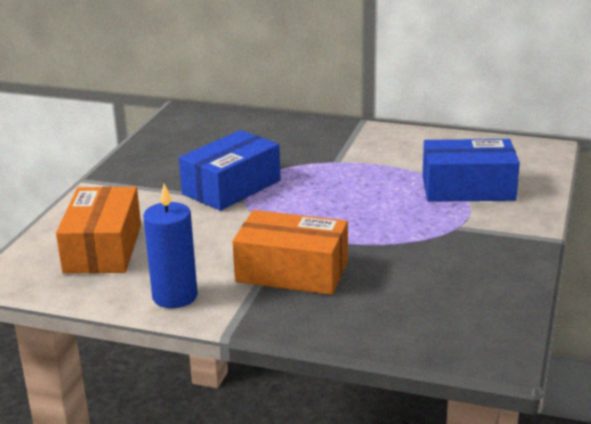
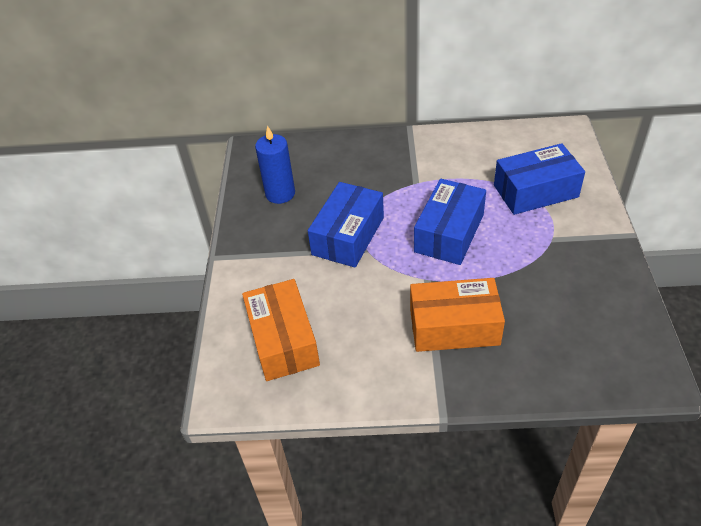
camera: 15 degrees left, 20 degrees up
(175, 296) = (377, 382): blue candle -> blue candle (280, 194)
(343, 203) = (449, 233): none -> blue box

